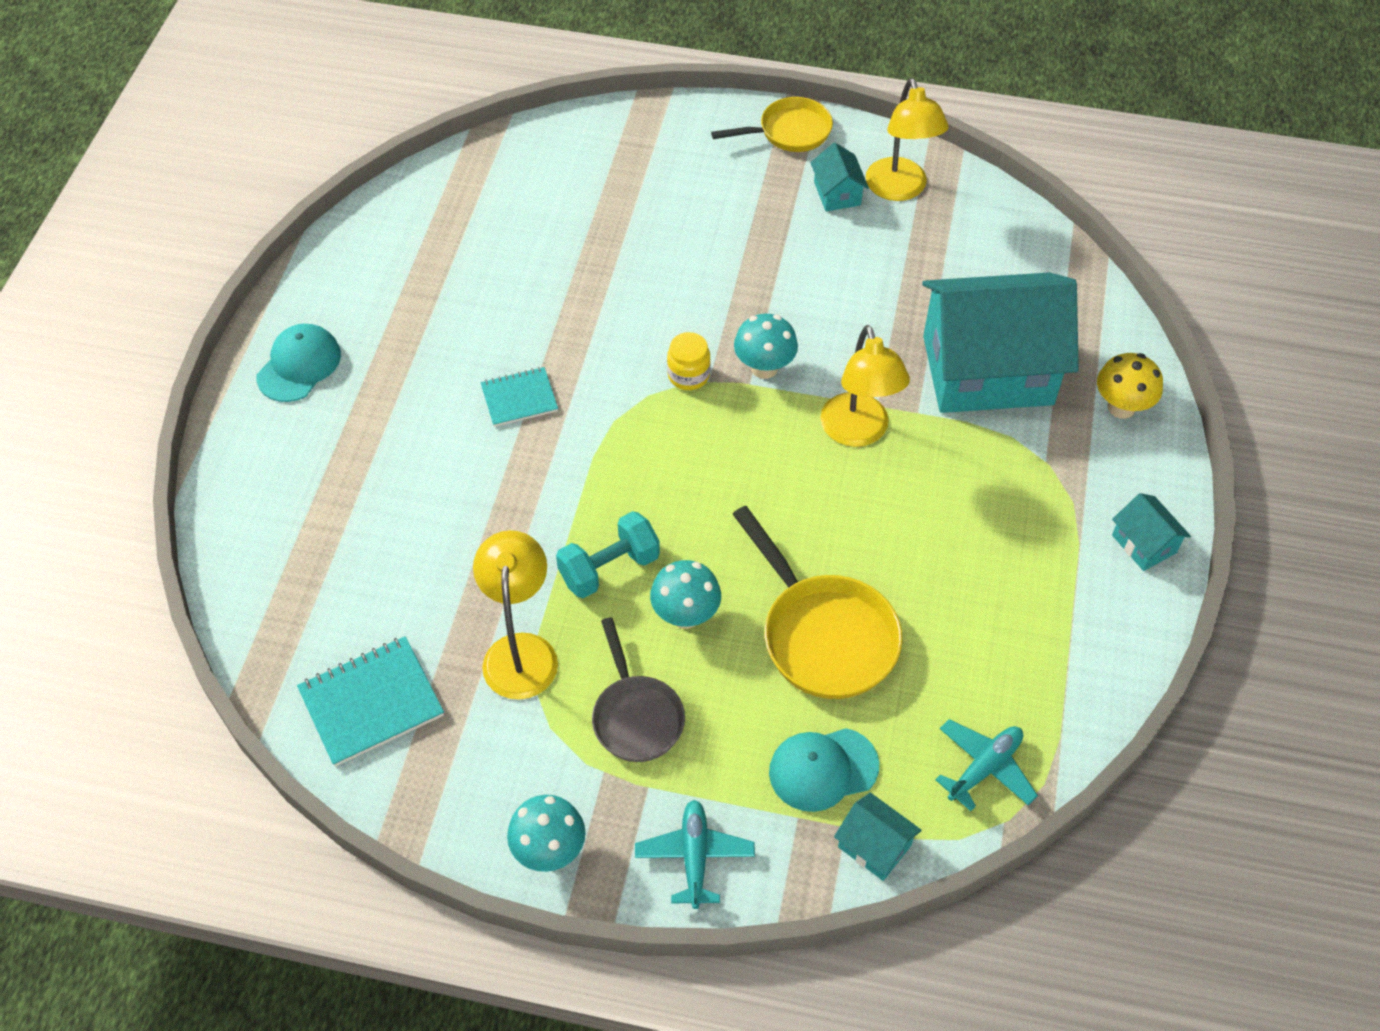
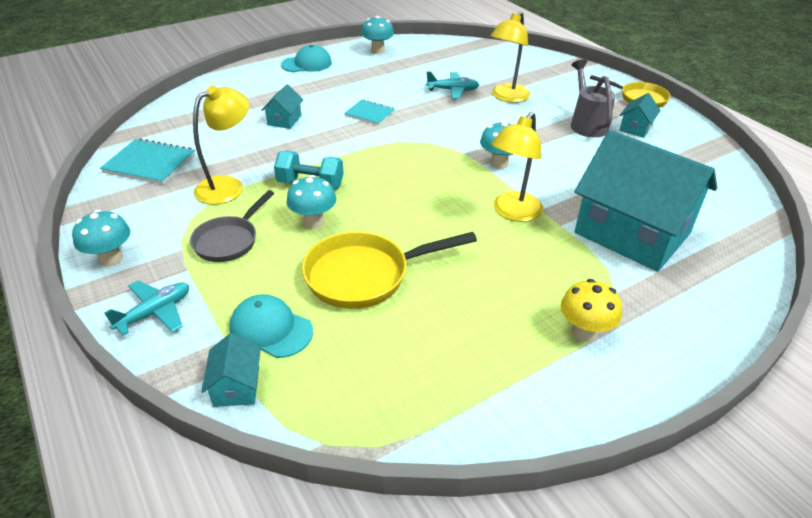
camera: 45 degrees right, 15 degrees down
(361, 263) = (377, 51): none -> turquoise mushroom
(688, 375) = (456, 146): yellow jar -> none
(781, 224) = (587, 124): none -> grey watering can
(823, 635) = (365, 275): yellow pan -> yellow pan turned 60 degrees clockwise
(900, 189) = (676, 143): yellow lamp -> yellow lamp (507, 97)
(984, 768) = (355, 405): turquoise plane -> turquoise plane (453, 90)
(1121, 407) = (709, 301): yellow mushroom -> yellow mushroom (584, 332)
(1144, 544) = (634, 377): turquoise house -> turquoise house (284, 120)

